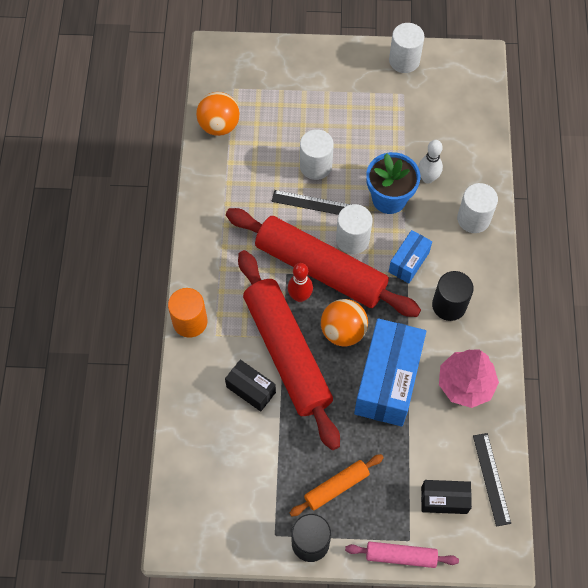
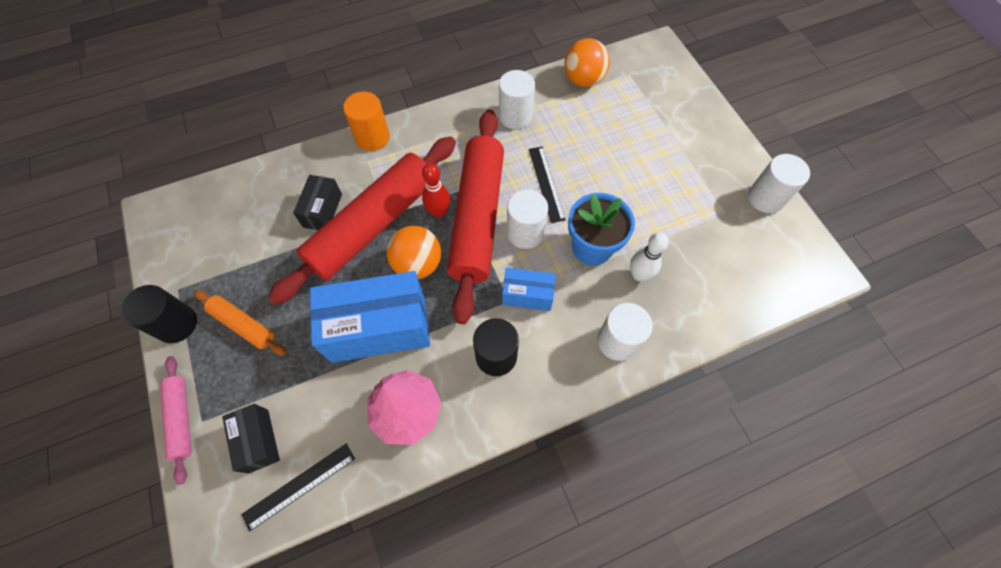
camera: 65 degrees right, 0 degrees up
(315, 166) = (589, 169): white cylinder -> white cylinder (515, 116)

